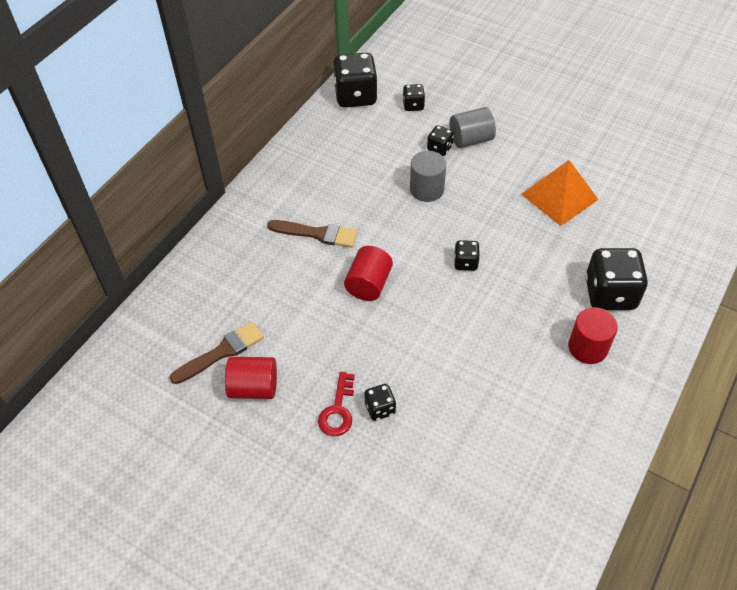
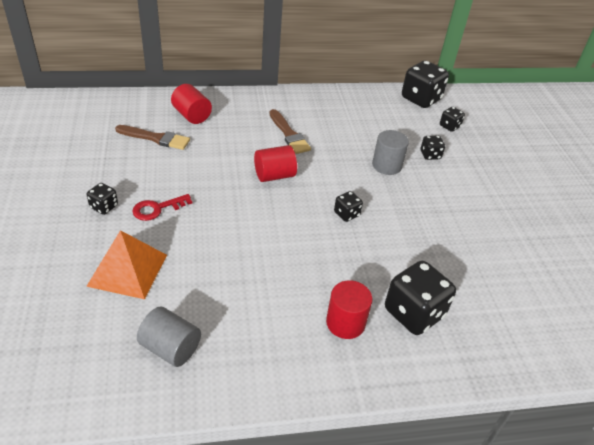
camera: 45 degrees right, 10 degrees down
(253, 387) = (141, 163): red cylinder -> red cylinder (192, 115)
(380, 408) = (177, 228): black dice -> black dice (104, 207)
(471, 139) = (459, 166): grey cylinder -> grey cylinder (170, 348)
(559, 196) = (471, 237): orange pyramid -> orange pyramid (128, 270)

